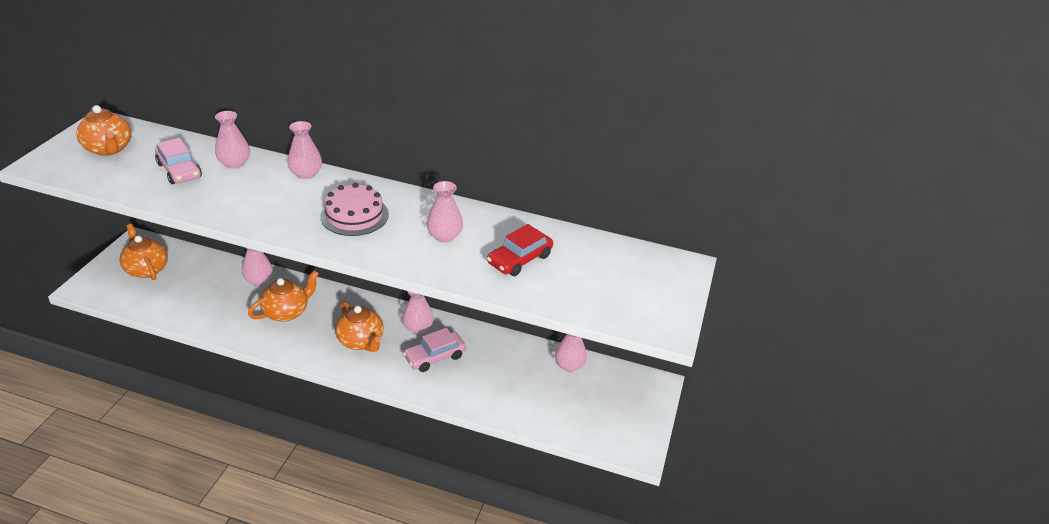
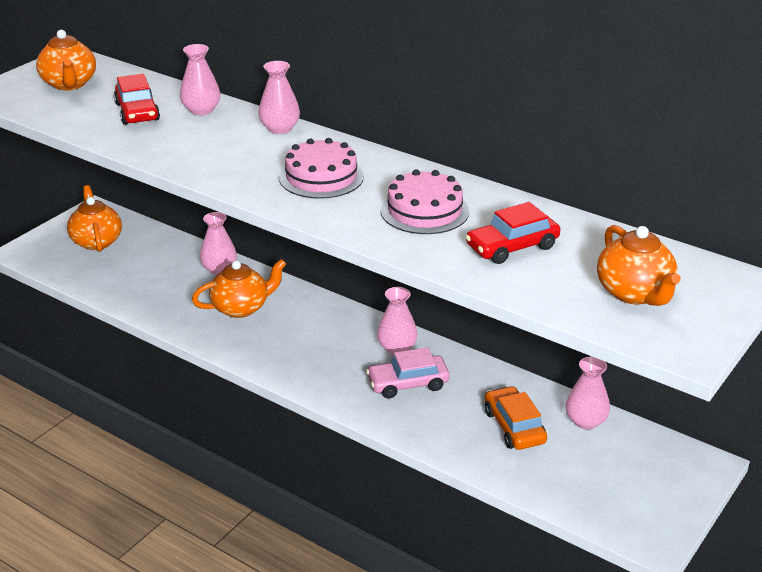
camera: 20 degrees right, 5 degrees down
(179, 170) = (137, 112): pink car -> red car
(361, 341) = (320, 352): orange teapot -> orange teapot (634, 293)
(444, 236) = (424, 211): pink vase -> pink cake
(521, 379) = (514, 427): none -> orange car

